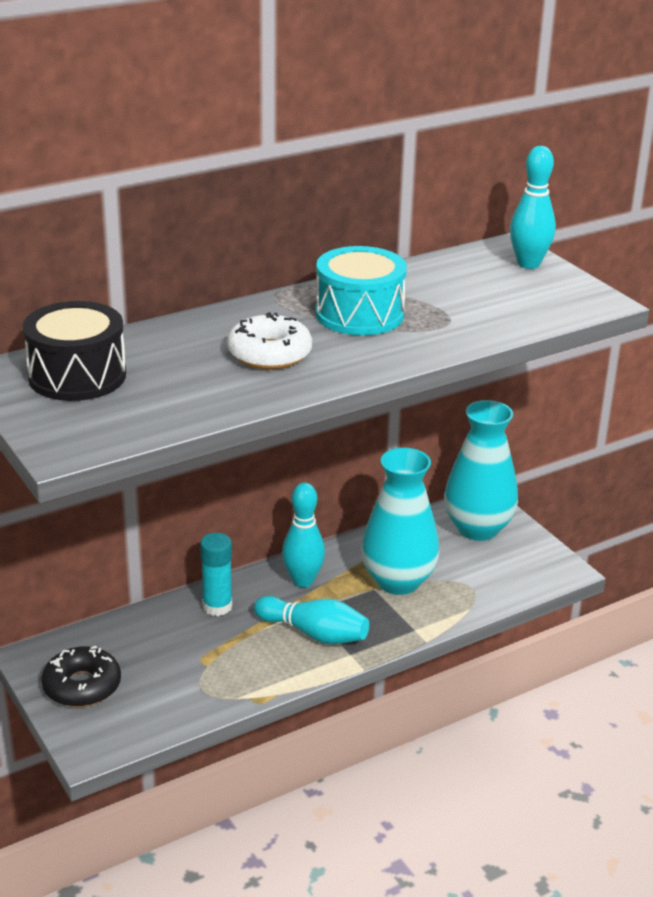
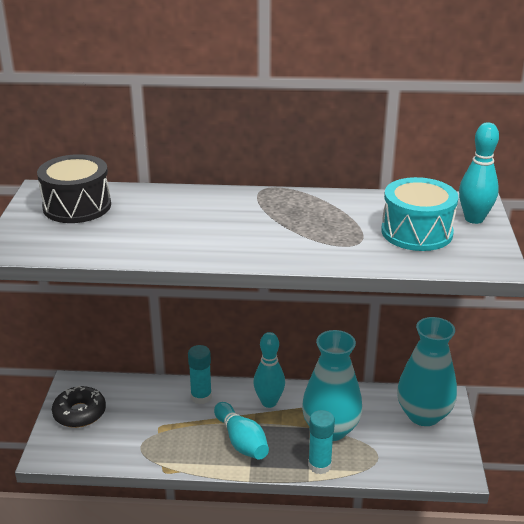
camera: 35 degrees right, 0 degrees up
(269, 354) = (205, 228): white donut -> none
(359, 314) = (299, 219): turquoise drum -> turquoise drum (417, 232)
(422, 622) = (319, 465): none -> turquoise glue stick

